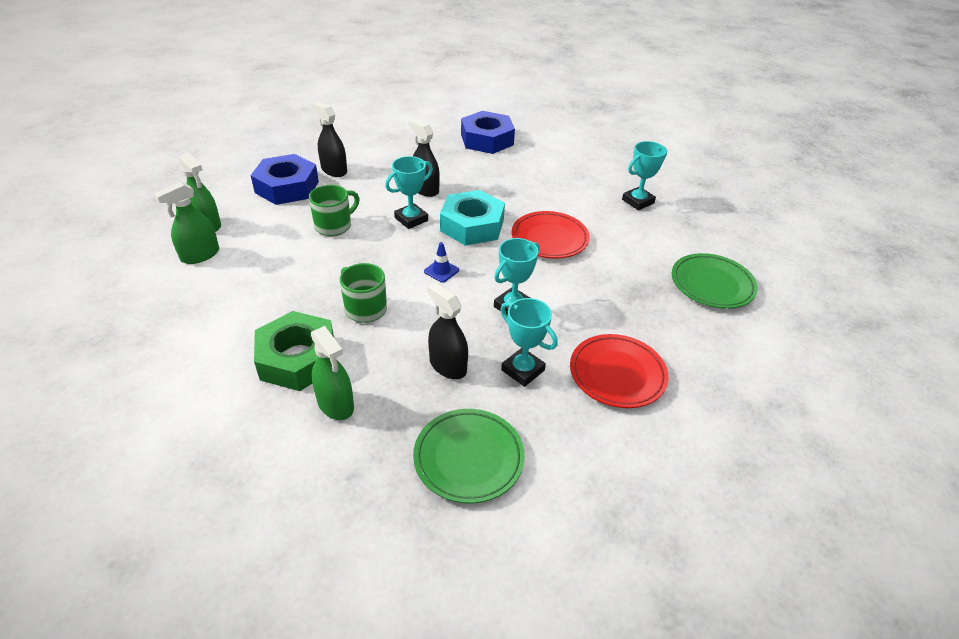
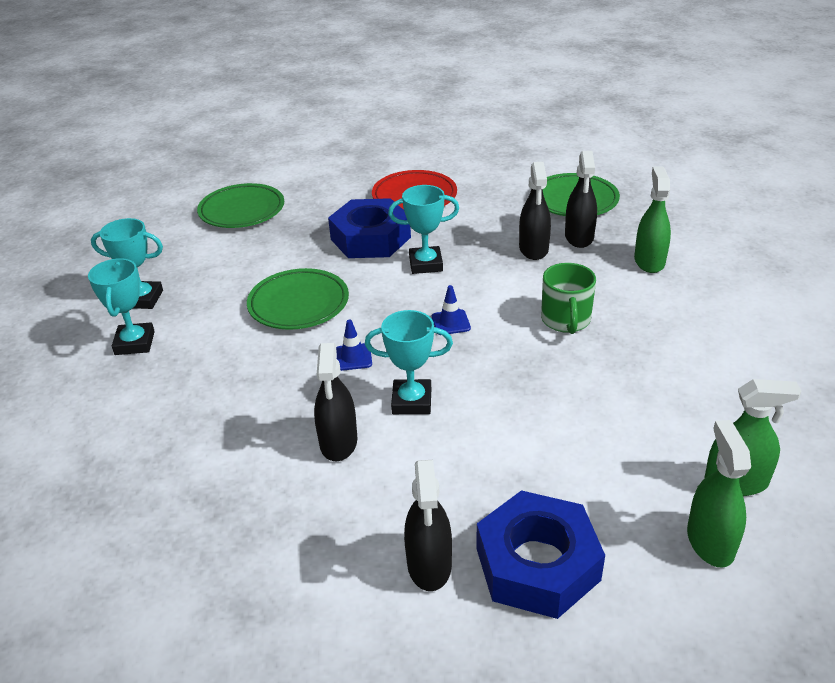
camera: 135 degrees left, 5 degrees down
(298, 358) = (663, 305): green nut -> none
(334, 226) = (519, 441): green mug -> none
(420, 402) = (579, 237): none -> black spray bottle
(472, 225) = (353, 357): turquoise nut -> blue traffic cone
(487, 139) = (120, 497): blue nut -> blue nut (370, 238)
(523, 370) = (478, 224): turquoise trophy -> turquoise trophy (134, 343)
(549, 239) = (299, 304): red plate -> green plate

